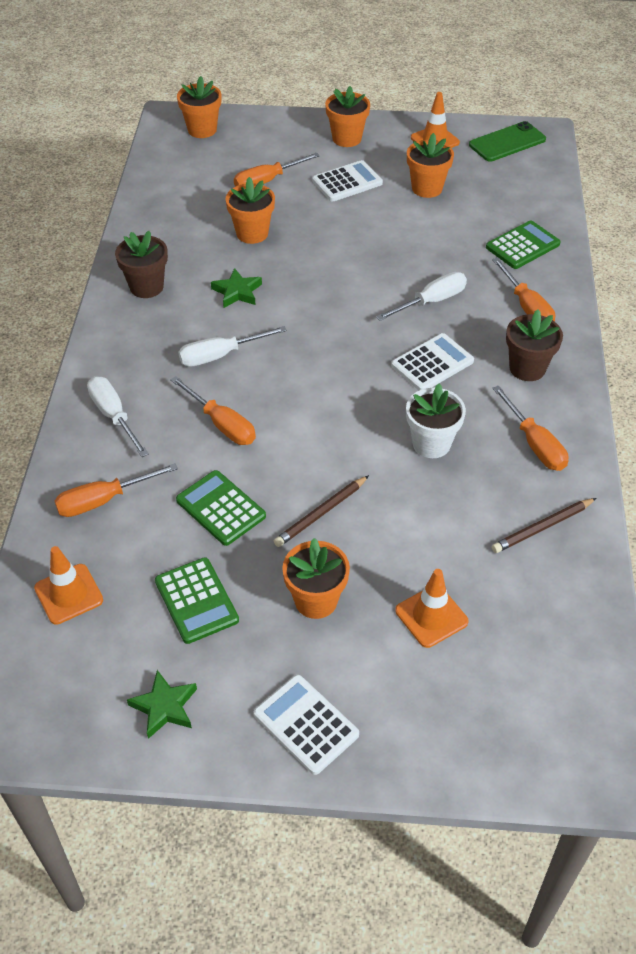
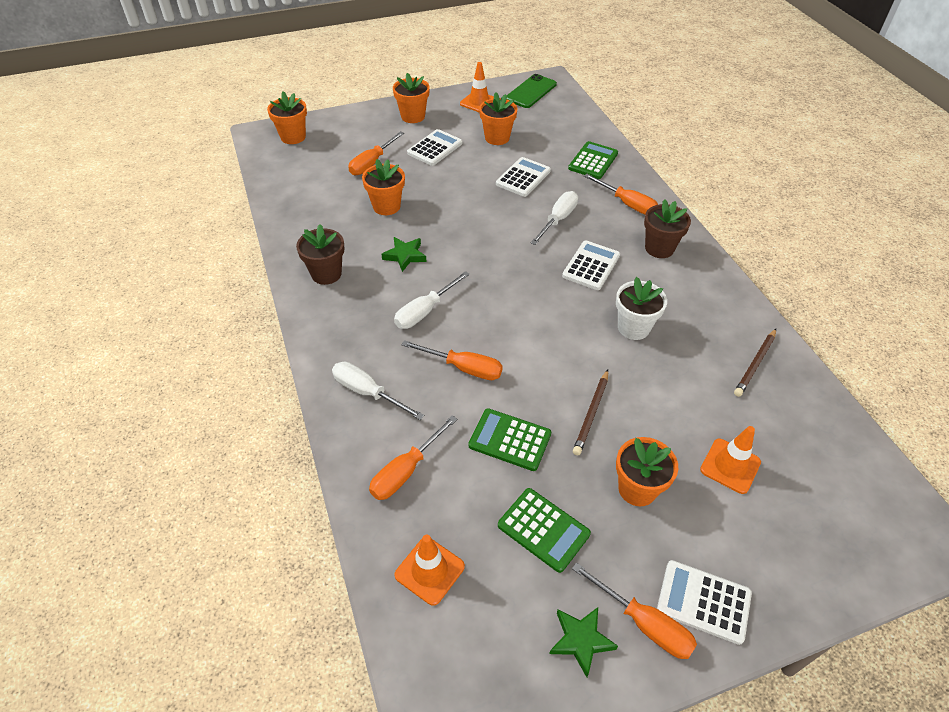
camera: 25 degrees left, 0 degrees up
(425, 243) = (523, 177): none -> white calculator
(534, 444) = (704, 303): orange screwdriver -> orange screwdriver (644, 623)

